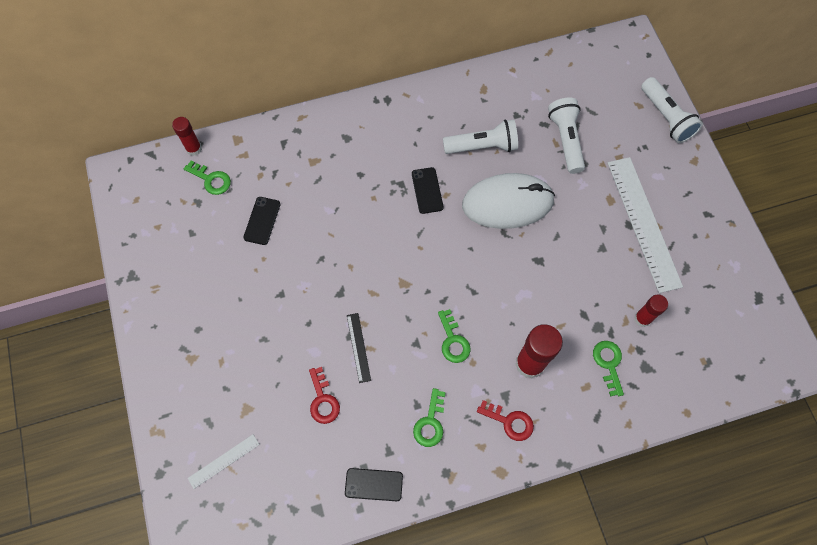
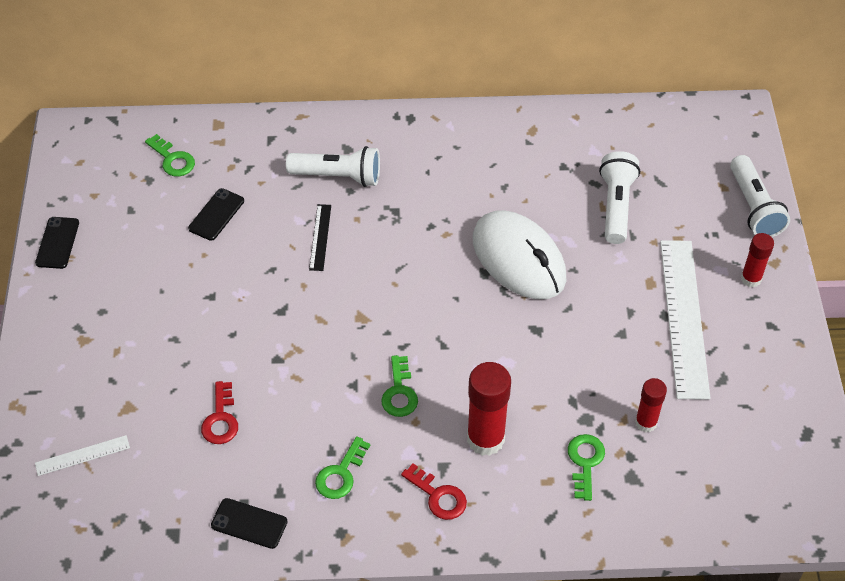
camera: 15 degrees right, 15 degrees down
(194, 149) = (164, 123): red glue stick -> red glue stick (751, 279)
(358, 347) = (283, 373): black ruler -> black ruler (320, 237)
(427, 190) = (424, 224): black phone -> black phone (57, 243)
(482, 146) = (509, 191): white flashlight -> white flashlight (338, 176)
(507, 203) = (519, 259): white mouse -> white mouse turned 45 degrees clockwise

